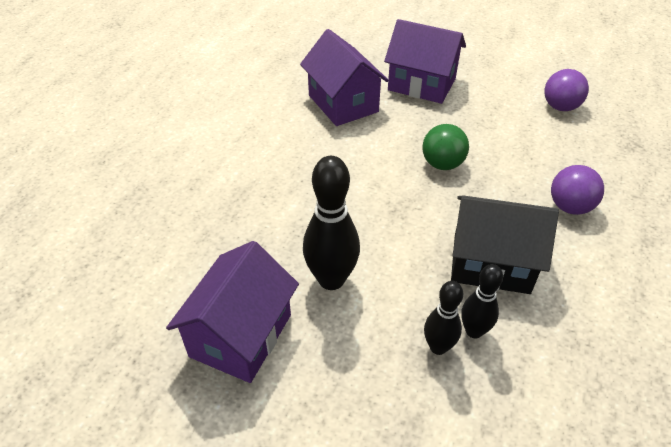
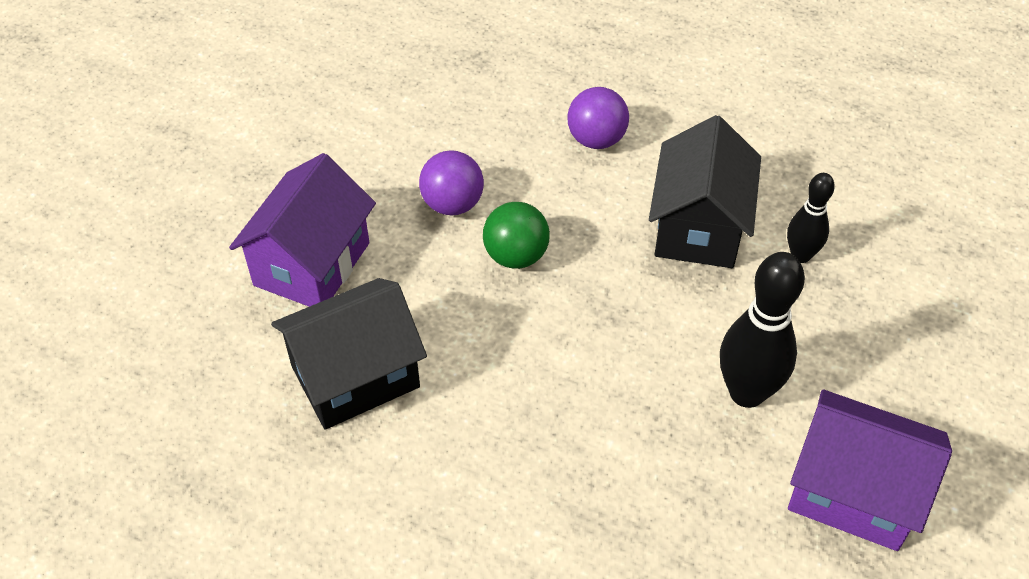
camera: 90 degrees left, 5 degrees up
(343, 103) = (355, 376): purple house -> black house
(438, 347) = (828, 289): black bowling pin -> none
(560, 107) = (390, 110): purple ball -> purple ball (452, 204)

